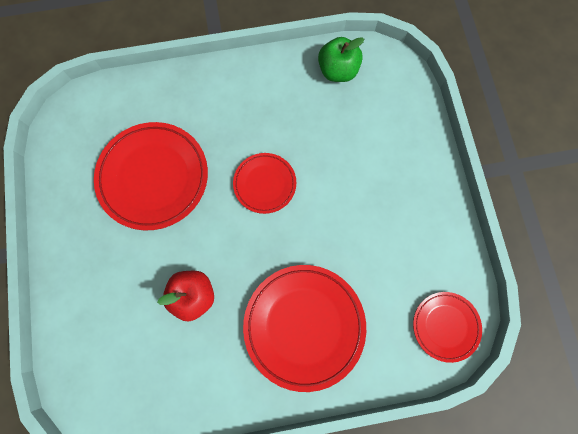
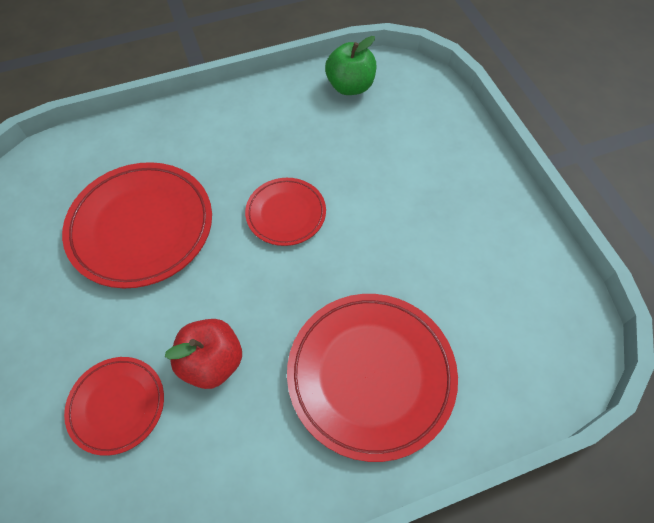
camera: 10 degrees left, 15 degrees down
(445, 326) = (556, 343): red plate -> red plate (117, 405)

